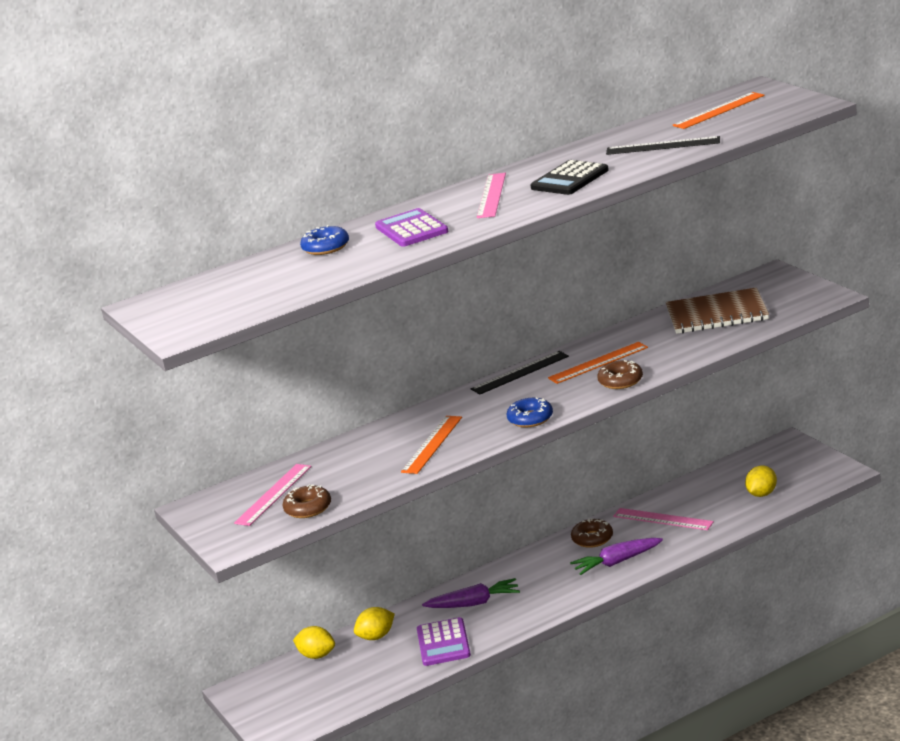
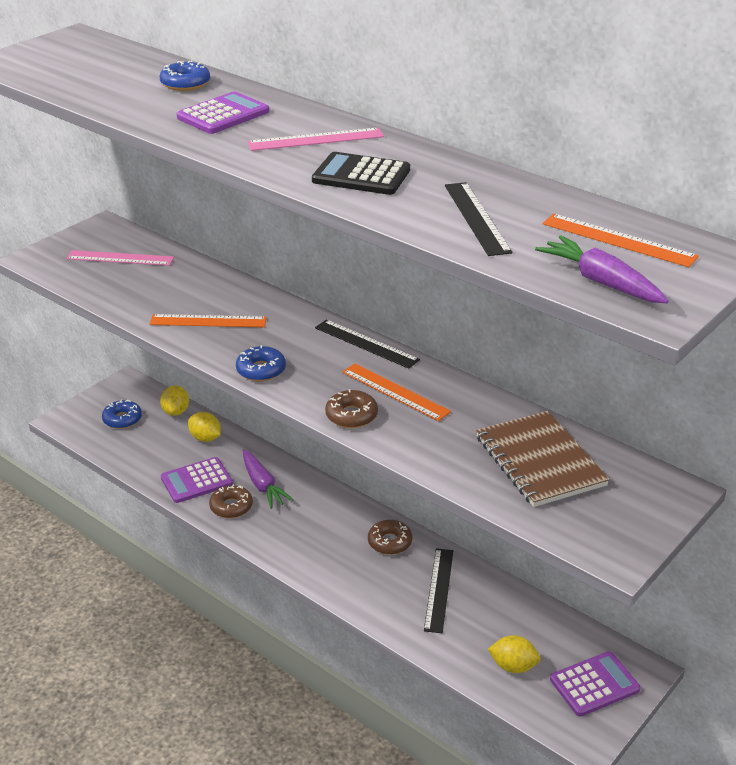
camera: 65 degrees right, 10 degrees up
(306, 692) = (122, 419): none -> blue donut
(308, 508) = (92, 280): brown donut -> brown donut (231, 507)
(616, 562) = (347, 570): purple carrot -> purple carrot (600, 282)
(663, 519) = (439, 589): pink ruler -> black ruler
(793, 462) = (594, 684): none -> purple calculator

